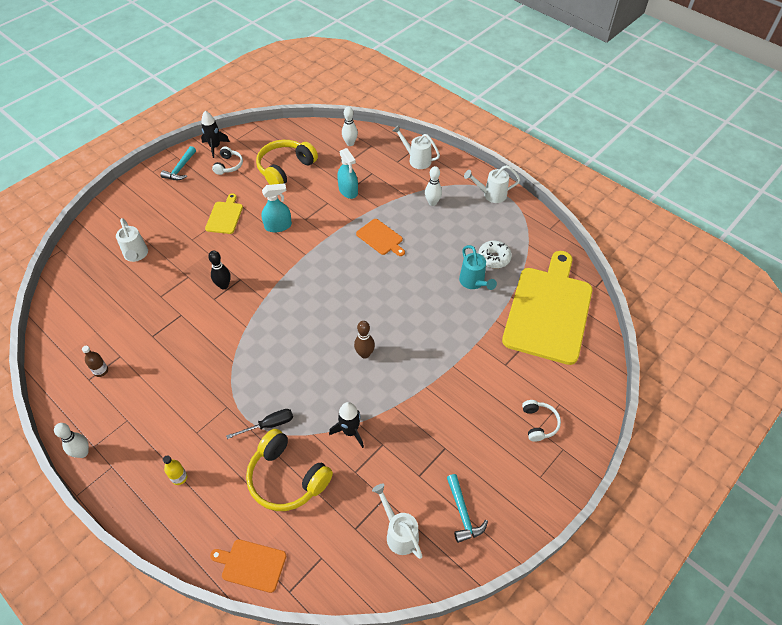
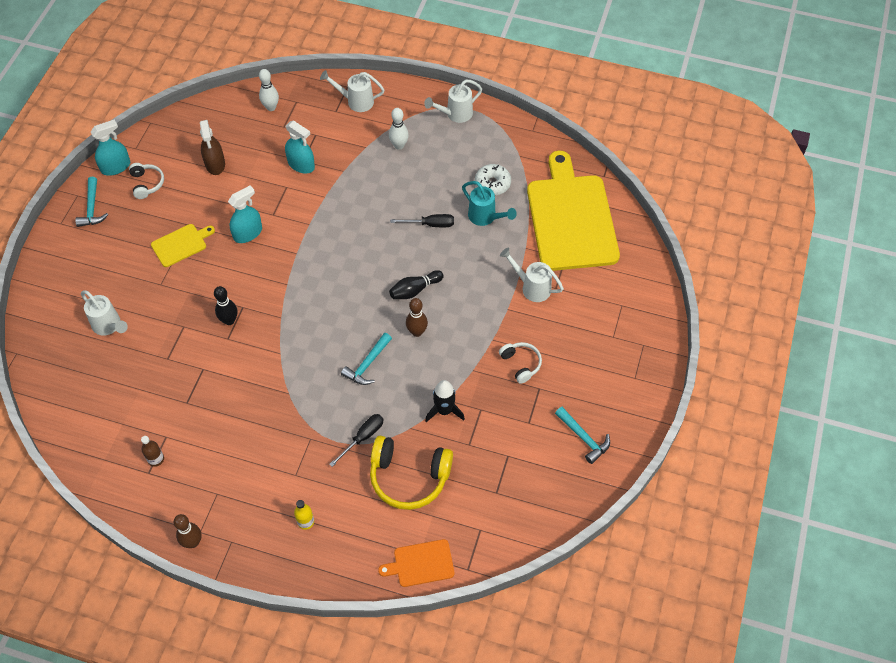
camera: 25 degrees left, 5 degrees up
(82, 452) = (193, 542): white bowling pin -> brown bowling pin
(215, 147) = (116, 167): black rocket -> turquoise spray bottle
(225, 216) = (181, 244): yellow cutting board -> yellow cutting board turned 75 degrees clockwise
(285, 168) = (215, 164): yellow headphones -> brown spray bottle
(309, 364) = (367, 364): none -> turquoise hammer
(380, 238) = (366, 205): orange cutting board -> none
(382, 319) = (415, 290): none -> black bowling pin
(399, 533) = (537, 479): white watering can -> white watering can (532, 287)
(424, 271) = (430, 224): none -> black screwdriver
(539, 423) = (612, 330): white headphones -> white headphones (521, 364)

